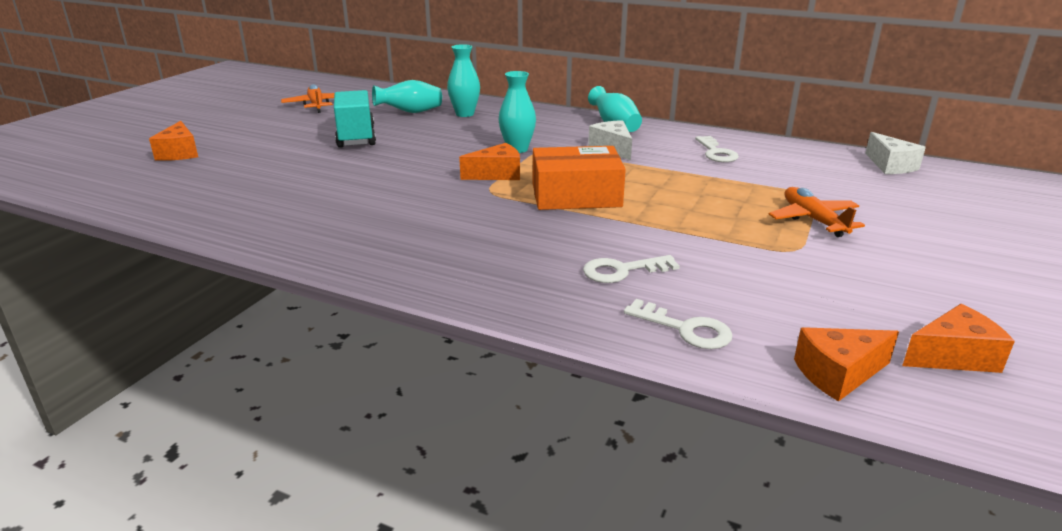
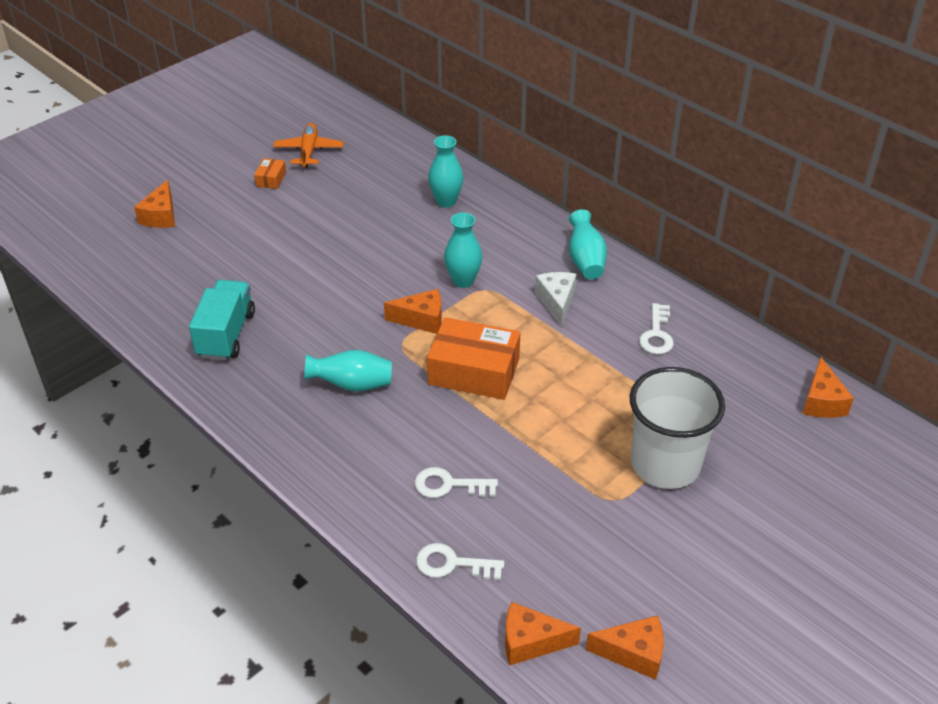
camera: 20 degrees right, 15 degrees up
(288, 121) = (271, 179): none -> orange box
(356, 137) = (322, 223): turquoise truck -> turquoise truck (226, 334)
(410, 112) = (394, 186): turquoise vase -> turquoise vase (352, 384)
(685, 329) = (453, 564): white key -> white key turned 135 degrees clockwise
(813, 220) = (665, 464): orange plane -> white cup
(890, 165) = (822, 401): white cheese -> orange cheese

